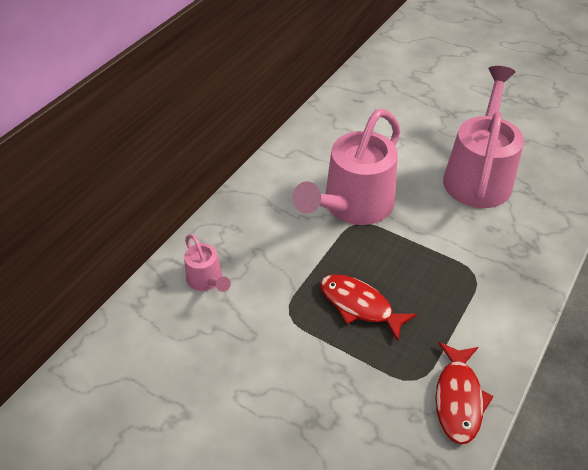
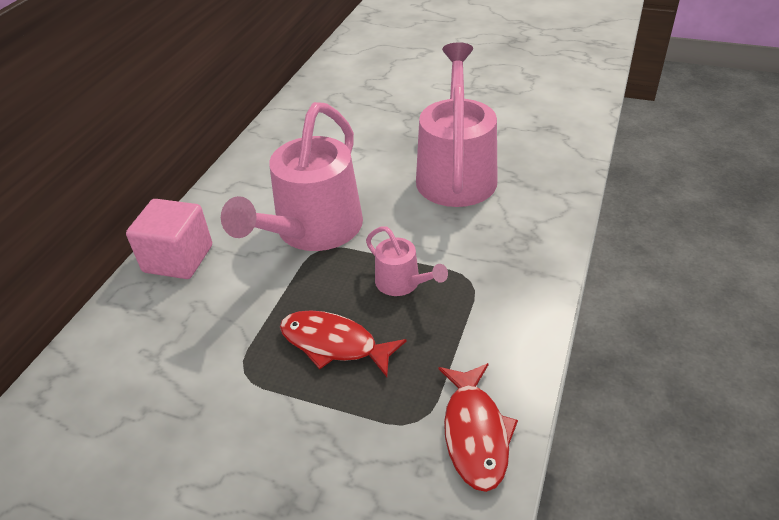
camera: 10 degrees left, 5 degrees down
(207, 280) = (132, 352): pink watering can -> pink watering can (402, 283)
(245, 210) = (178, 259): none -> pink cube

